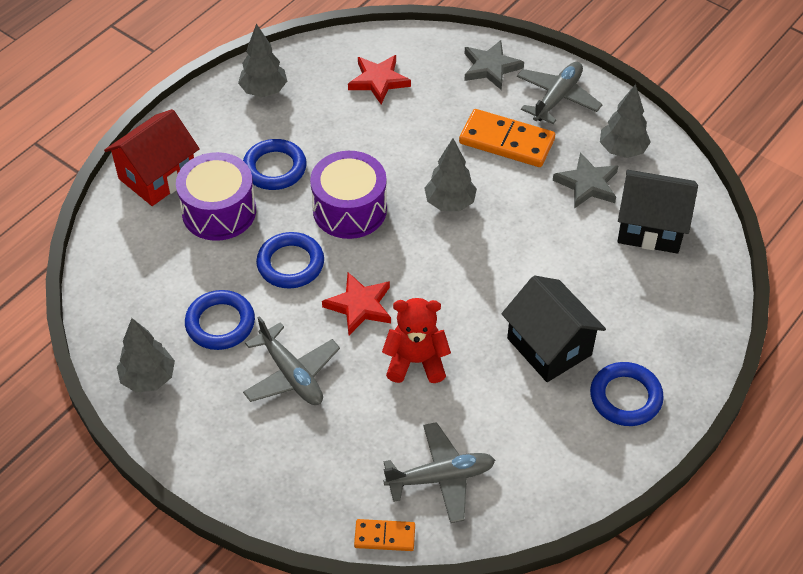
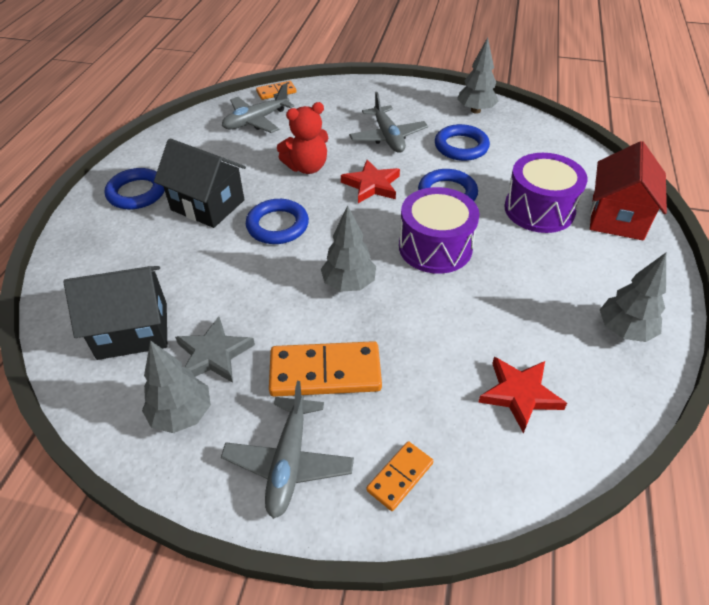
camera: 155 degrees right, 5 degrees down
(274, 168) = (531, 258): blue ring -> blue ring (277, 225)
(291, 374) = (388, 137): grey plane -> grey plane turned 135 degrees counterclockwise
(490, 67) = (400, 476): grey star -> orange domino

